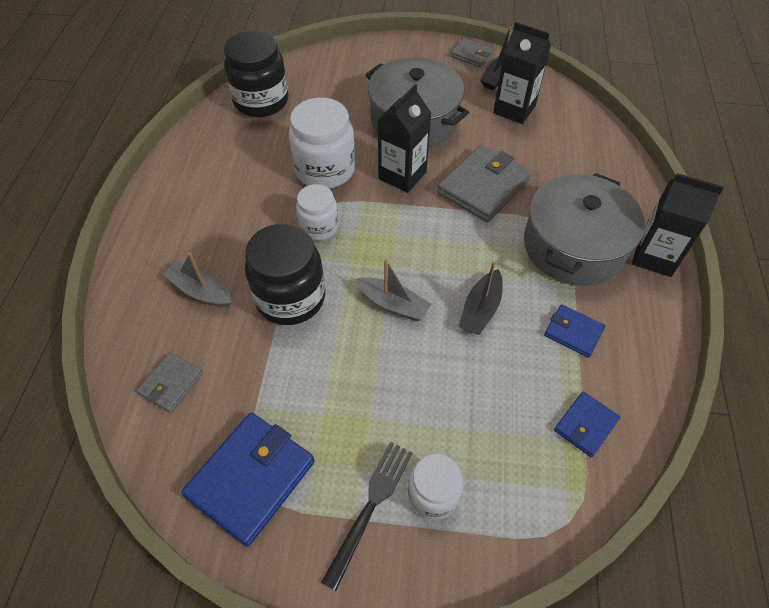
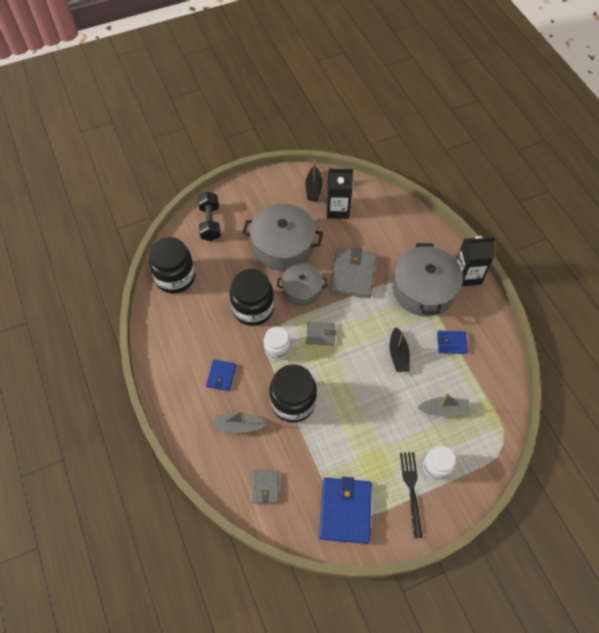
camera: 30 degrees left, 5 degrees up
(325, 170) = (253, 308): white jar -> black jar
(345, 65) = (210, 223): none -> black dumbbell
(393, 304) = (351, 376): grey boat -> grey boat (444, 409)
(402, 175) = (302, 290): black carton -> grey pot
(471, 55) = (286, 178): grey wallet -> grey wallet (320, 334)
(585, 425) = (484, 391): blue wallet -> blue wallet (221, 376)

